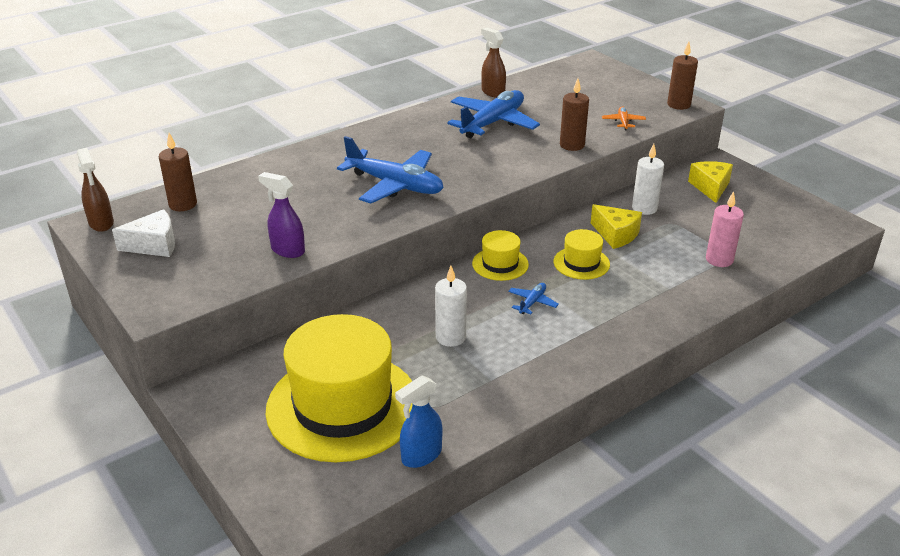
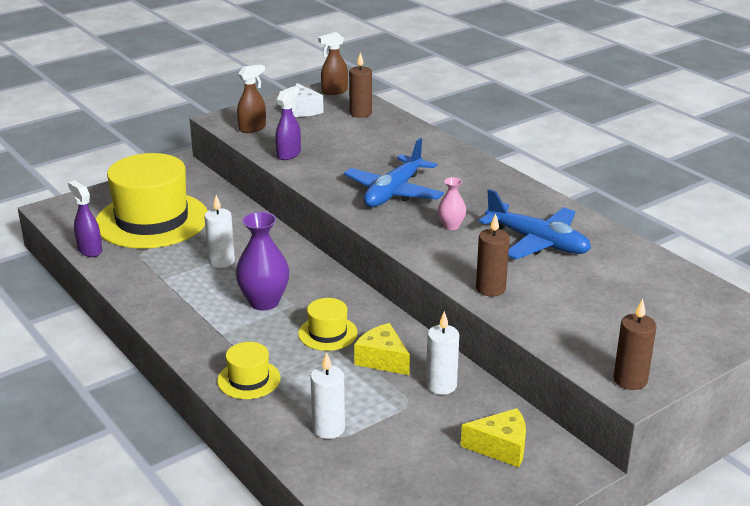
camera: 90 degrees right, 5 degrees down
(421, 456) = (89, 250): blue spray bottle -> purple spray bottle
(465, 158) = (451, 226): none -> pink vase
(492, 92) = (621, 244): brown spray bottle -> brown spray bottle (252, 128)
(500, 264) = (329, 287): yellow hat -> yellow hat (249, 379)
(532, 302) = (264, 302): blue plane -> purple vase
(616, 234) = (382, 360): yellow cheese -> yellow cheese turned 90 degrees clockwise
(623, 122) = (561, 329): orange plane -> none
(719, 260) = (328, 429): pink candle -> white candle

